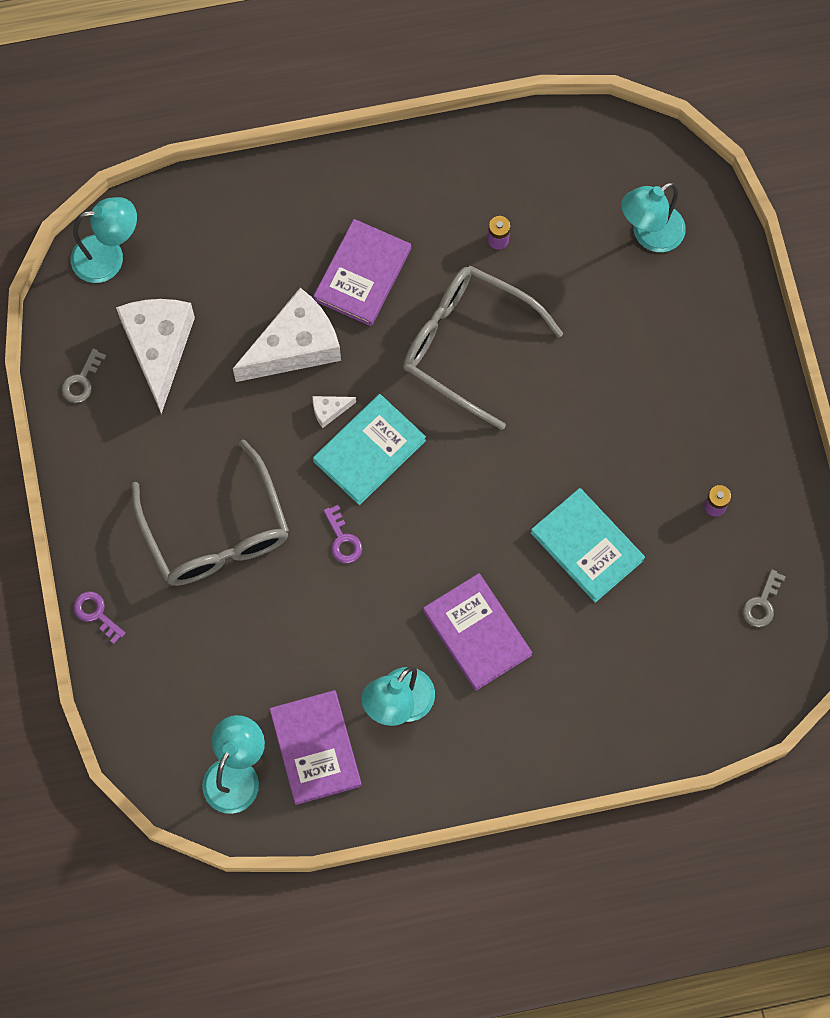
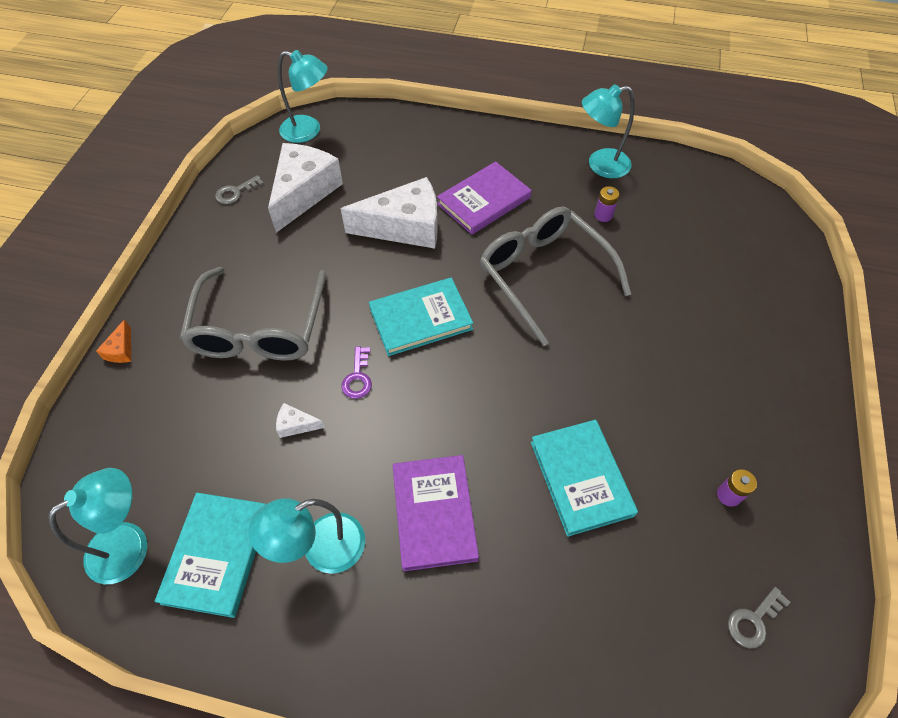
camera: 25 degrees right, 15 degrees down
(96, 614) = (121, 350): purple key -> orange cheese
(315, 748) = (217, 554): purple book -> turquoise book
(329, 411) = (405, 278): white cheese -> white cheese (296, 425)
(649, 235) = (734, 254): turquoise lamp -> turquoise lamp (600, 165)

